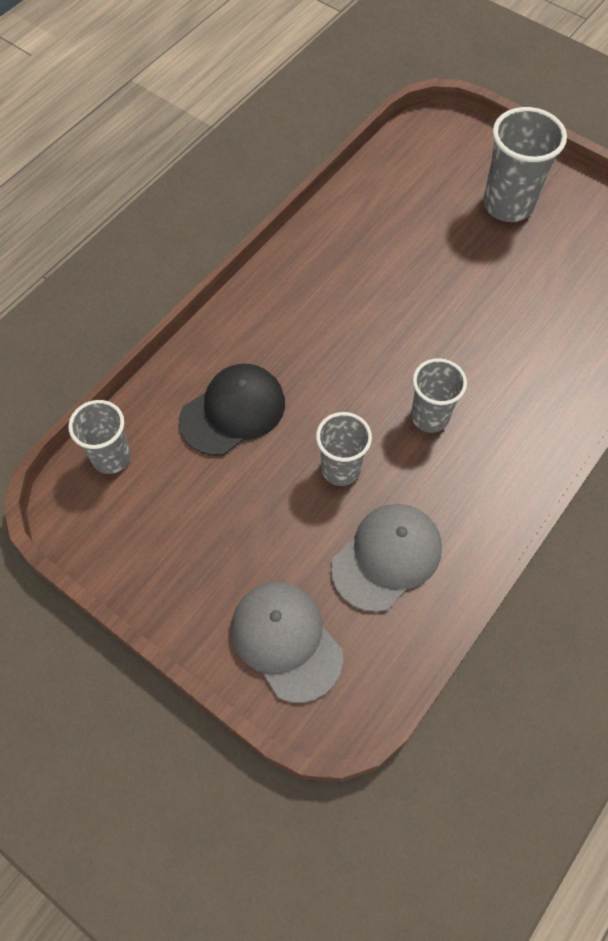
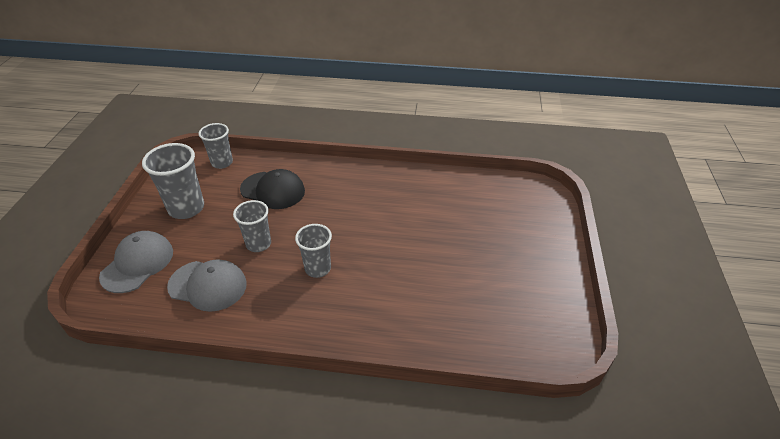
camera: 60 degrees right, 20 degrees down
(507, 205) = (514, 245): grey cup -> grey cup (186, 208)

